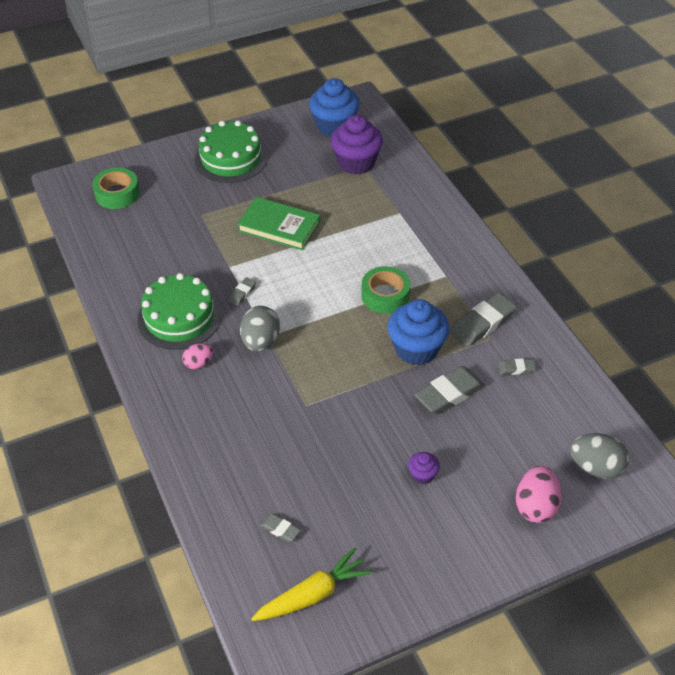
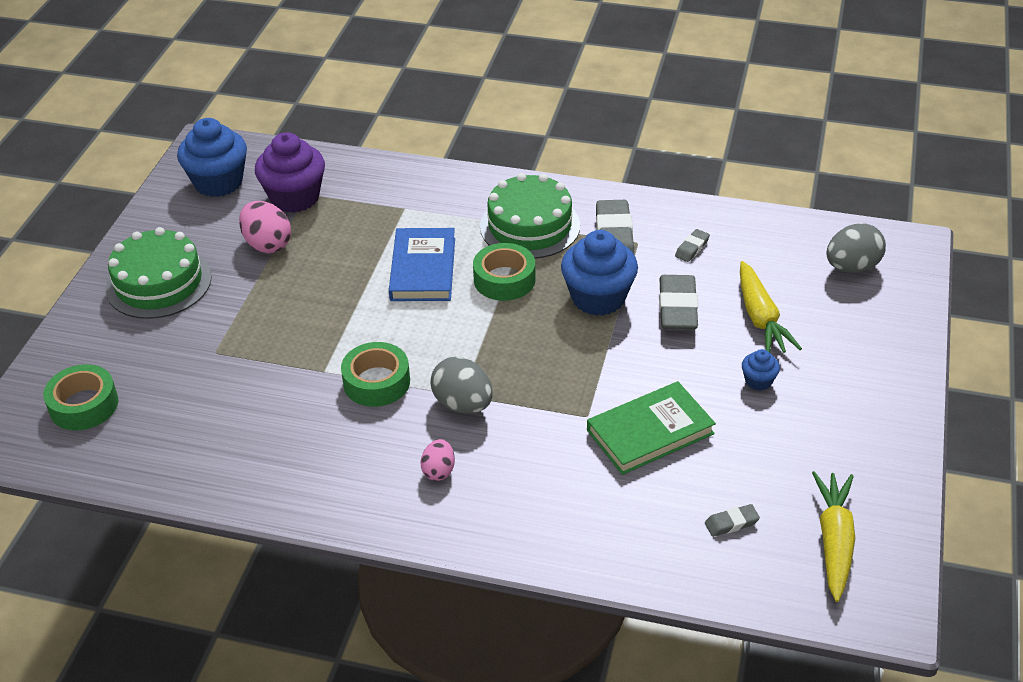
camera: 50 degrees left, 5 degrees down
(179, 317) = (352, 452): green cake -> green cake (530, 226)
(242, 293) = (376, 382): grey eraser -> green tape
(279, 227) = (313, 302): green book -> green book (650, 432)
(355, 254) = (423, 269): none -> blue book
(422, 475) = (758, 381): purple cupcake -> blue cupcake
(485, 443) = (760, 318): none -> yellow carrot
(535, 506) = (861, 328): pink egg -> pink egg (267, 244)

